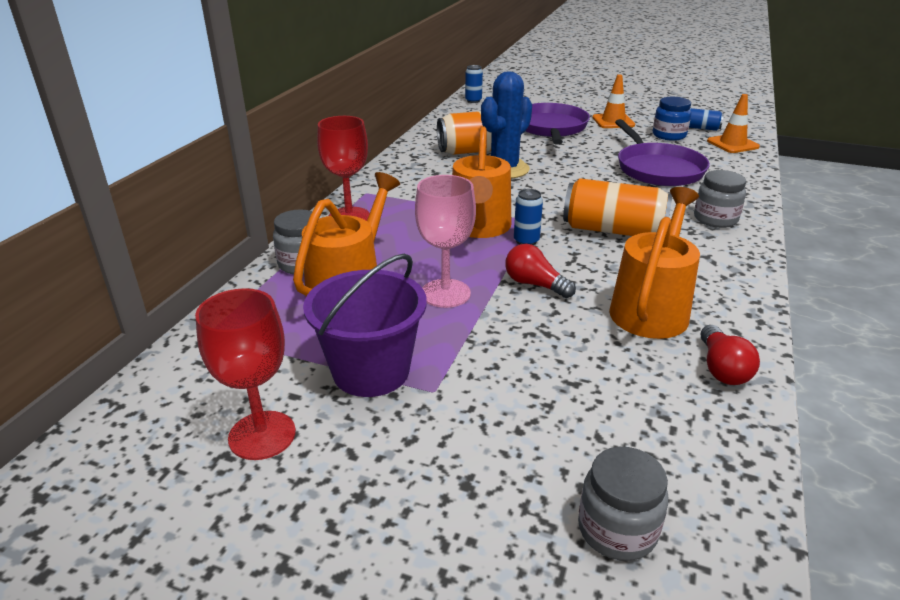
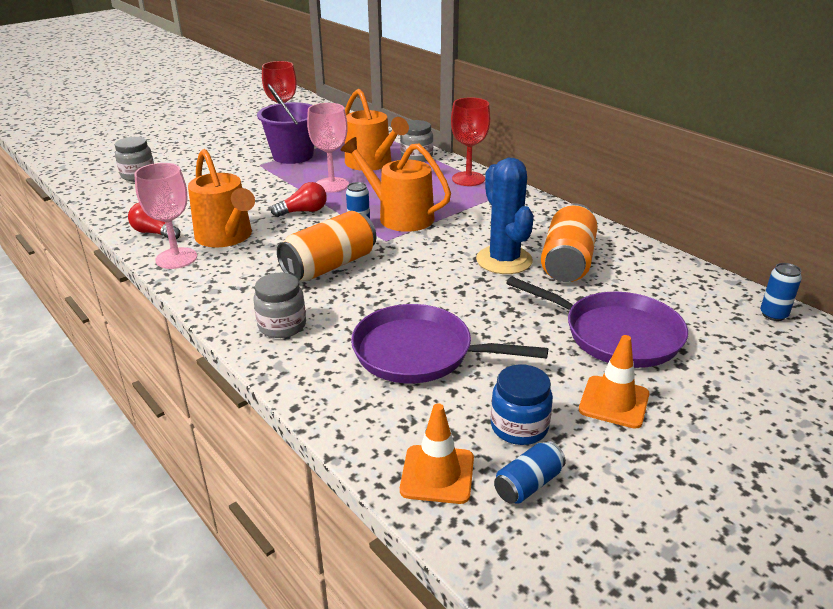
camera: 120 degrees right, 0 degrees up
(732, 318) = (176, 258): none -> pink goblet

